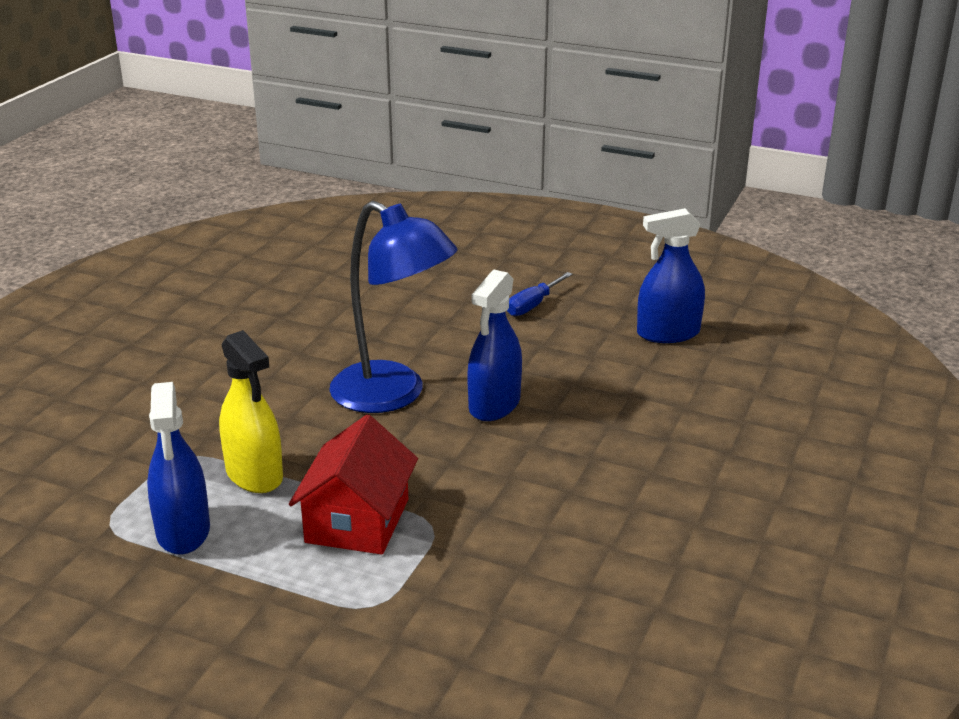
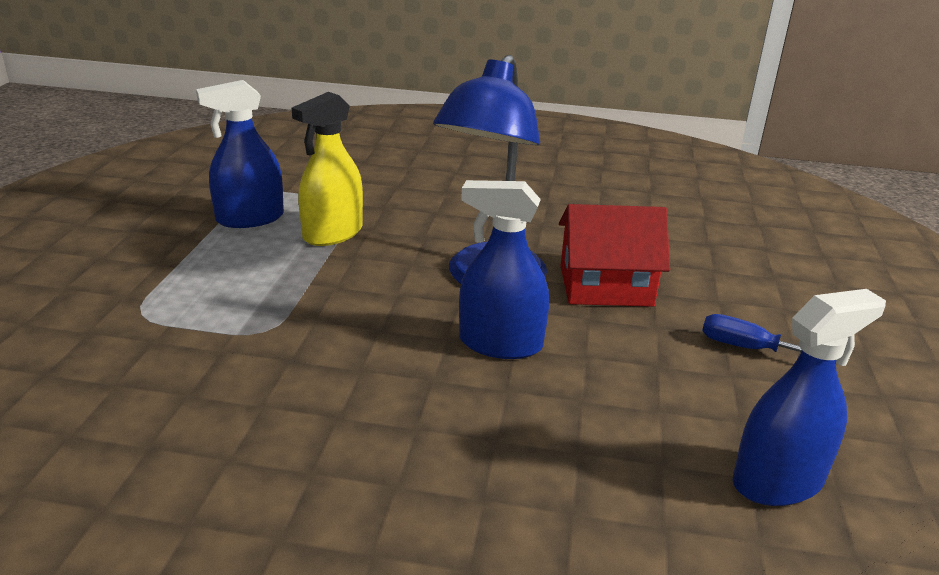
camera: 75 degrees right, 0 degrees up
(357, 521) = (269, 289): red house -> red house (605, 286)
(668, 333) = (777, 481): blue spray bottle -> blue spray bottle turned 90 degrees clockwise

